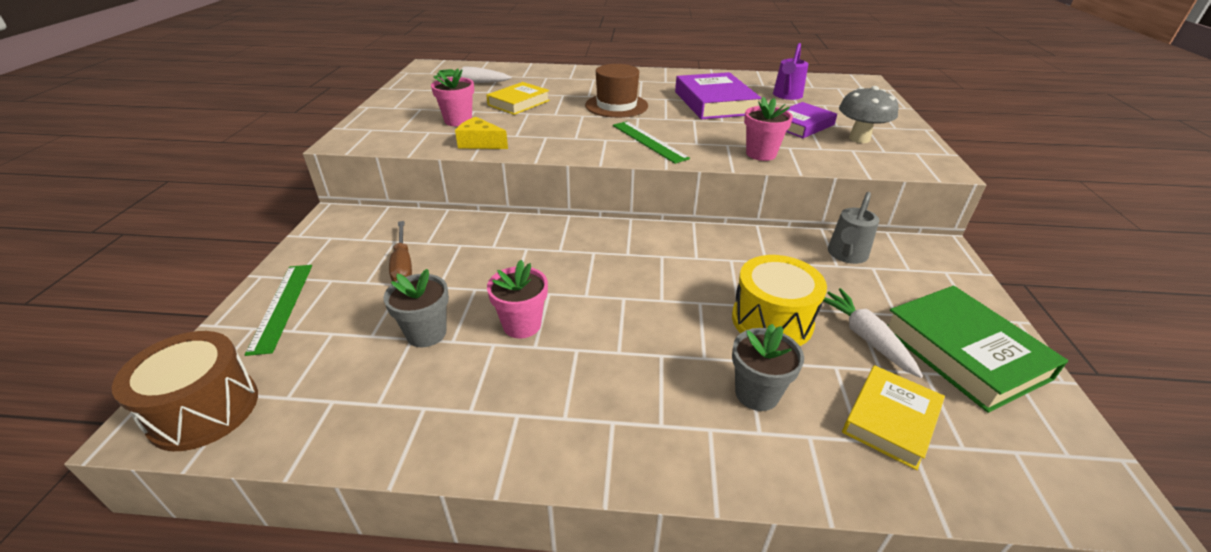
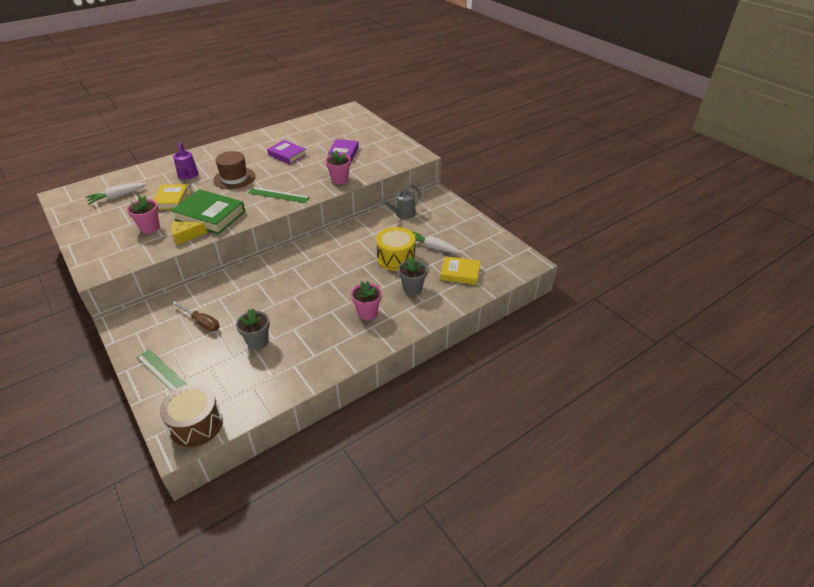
camera: 40 degrees left, 5 degrees up
(522, 325) = (297, 315): pink flower pot -> pink flower pot (367, 313)
(714, 103) = (287, 155): purple book -> purple book, size x0.65
(786, 96) = (320, 135): purple watering can -> purple watering can (188, 176)
(846, 255) = (402, 214): grey watering can -> grey watering can turned 60 degrees clockwise
(859, 139) = (376, 151): grey mushroom -> none
(890, 420) = (460, 273): yellow book -> yellow book turned 75 degrees counterclockwise
(963, 352) = (468, 236): green book -> green book (210, 216)

